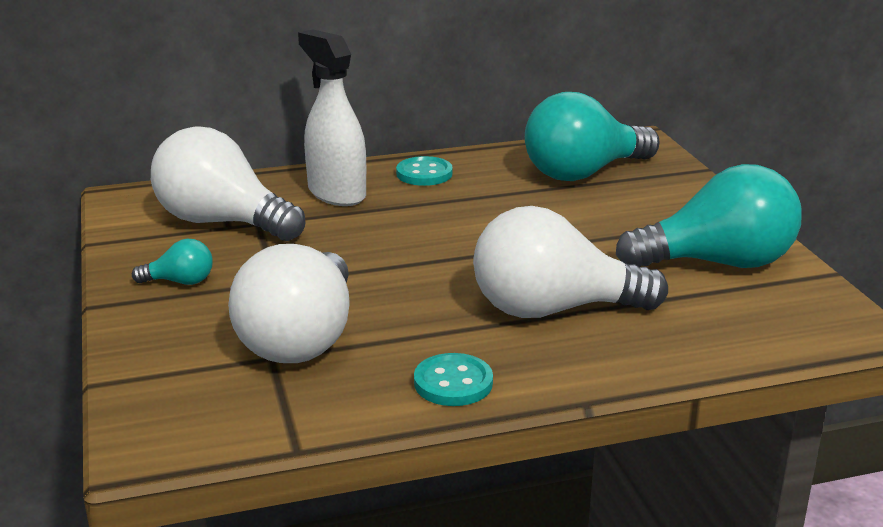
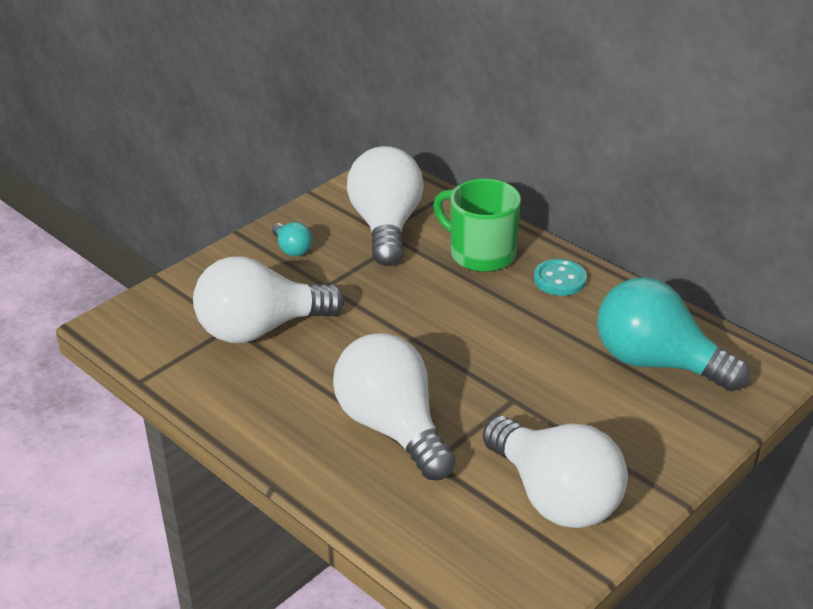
camera: 60 degrees right, 10 degrees up
(336, 193) = (480, 253): white spray bottle -> green mug
(453, 383) = (256, 415): turquoise button -> none
(717, 263) = (554, 496): turquoise light bulb -> white light bulb

